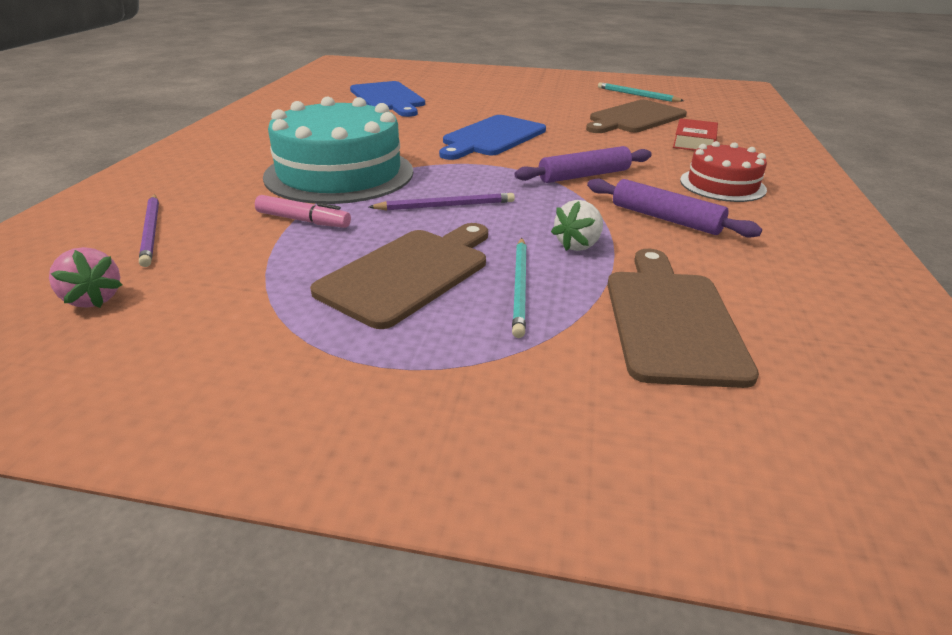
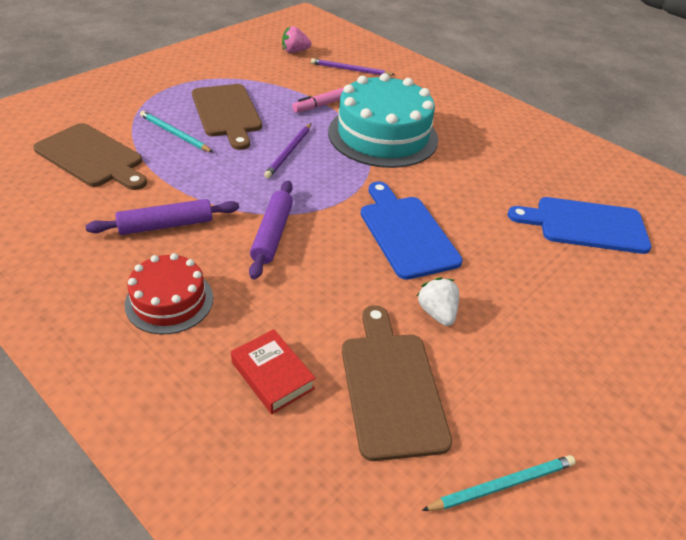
camera: 120 degrees right, 10 degrees up
(578, 245) = (185, 171): white strawberry -> white strawberry (437, 313)

